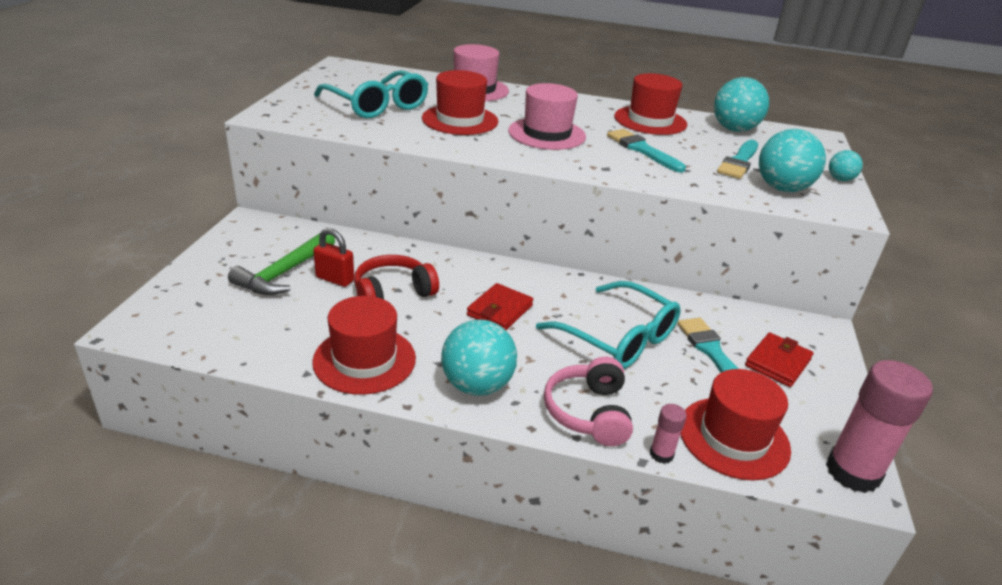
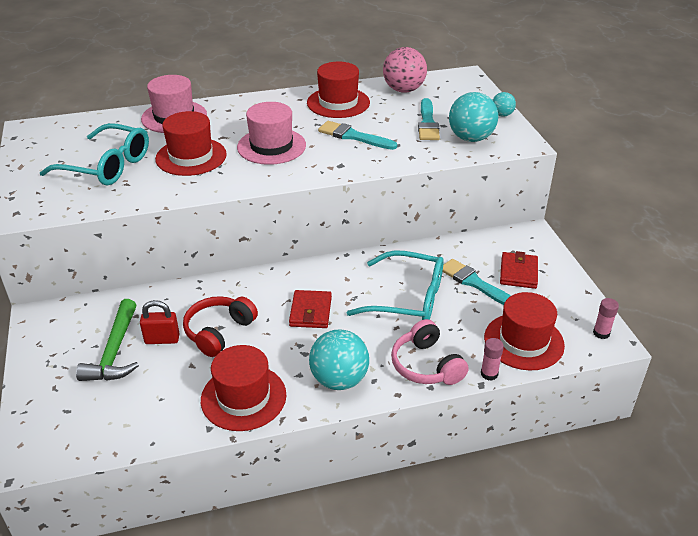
camera: 25 degrees left, 5 degrees up
(734, 129) = (403, 90): turquoise ball -> pink ball
(852, 472) = (601, 333): pink glue stick -> pink glue stick, size x0.47

